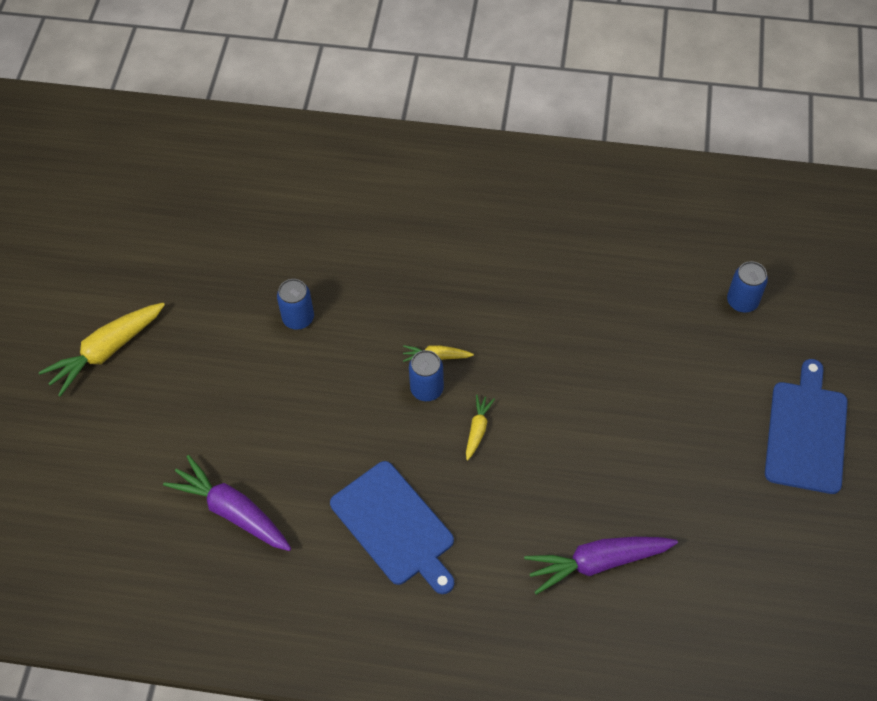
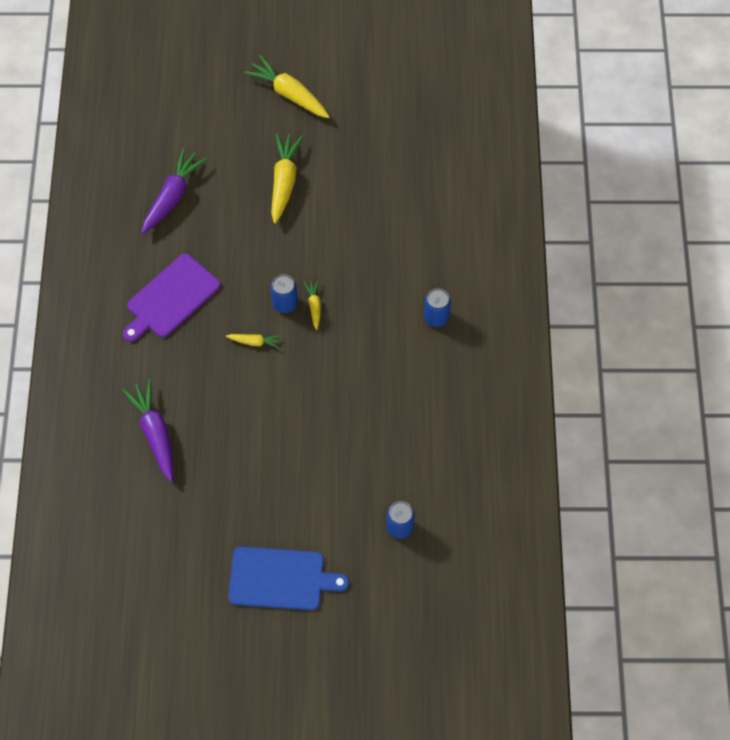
camera: 80 degrees right, 5 degrees up
(243, 371) = (284, 181): none -> yellow carrot
(298, 318) = (335, 208): blue can -> blue can (436, 317)
(395, 526) = (171, 298): blue cutting board -> purple cutting board

